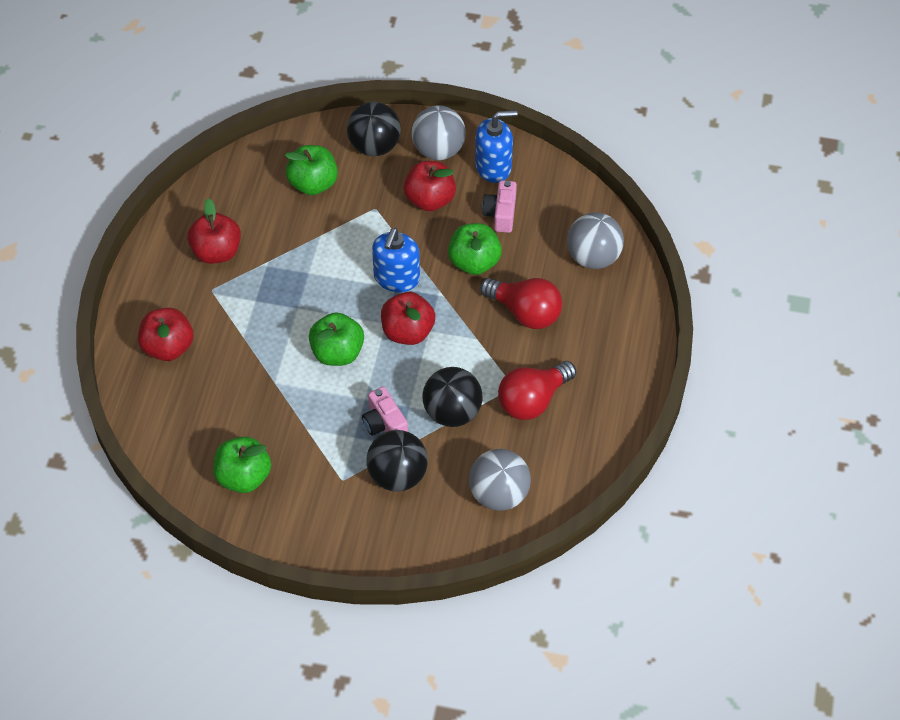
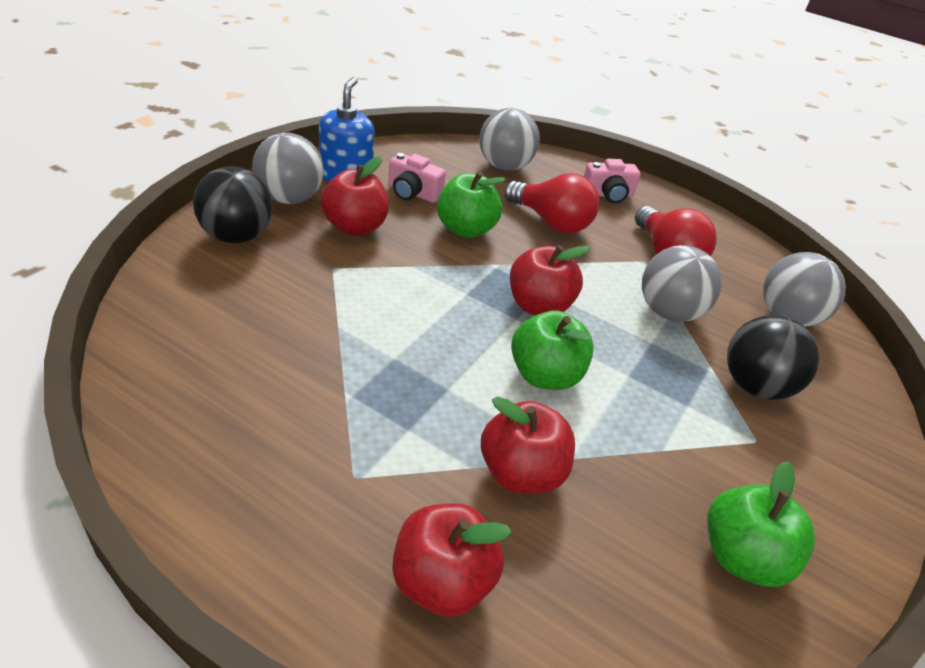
camera: 75 degrees left, 15 degrees down
(217, 252) = (283, 444): red apple -> red apple (521, 472)
(313, 184) = (246, 303): green apple -> none
(384, 424) = (673, 371): pink camera -> pink camera (608, 195)
(396, 278) = (453, 287): blue soap dispenser -> none
(452, 412) = (668, 312): black ball -> grey ball
(525, 312) = (551, 222): red light bulb -> red light bulb turned 75 degrees clockwise

